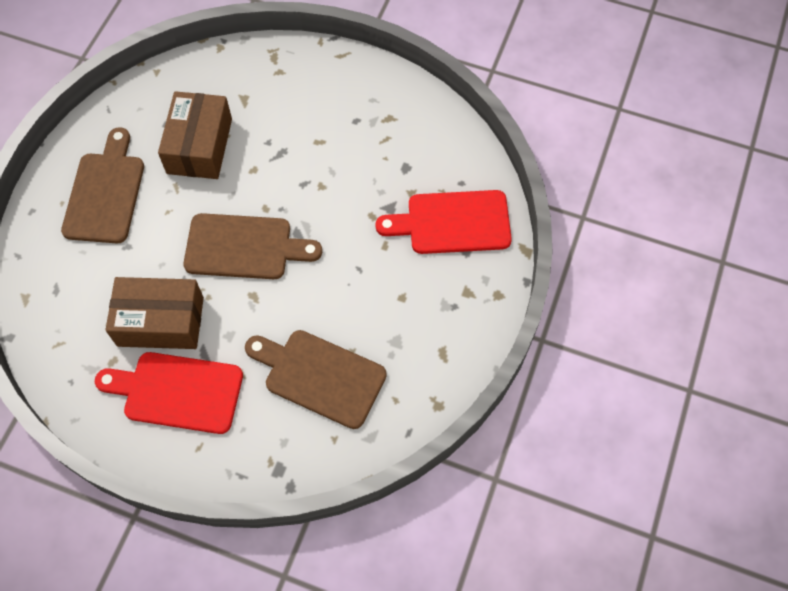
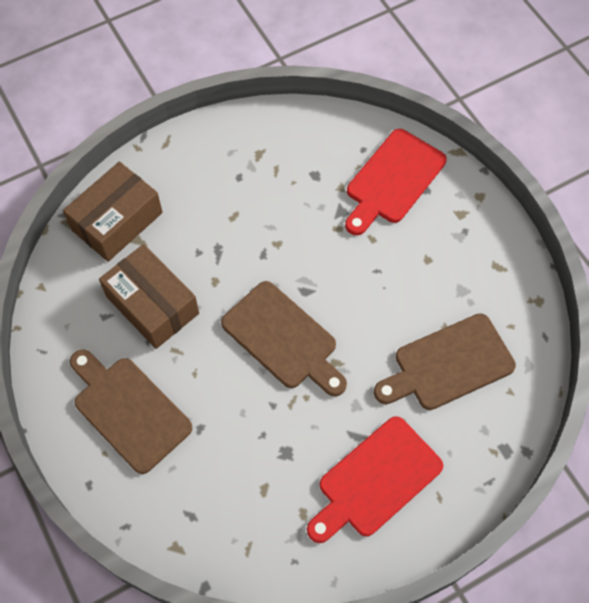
camera: 50 degrees left, 0 degrees up
(160, 321) = (298, 450): brown box -> brown box (117, 221)
(244, 247) = (283, 338): brown cutting board -> brown cutting board turned 90 degrees clockwise

